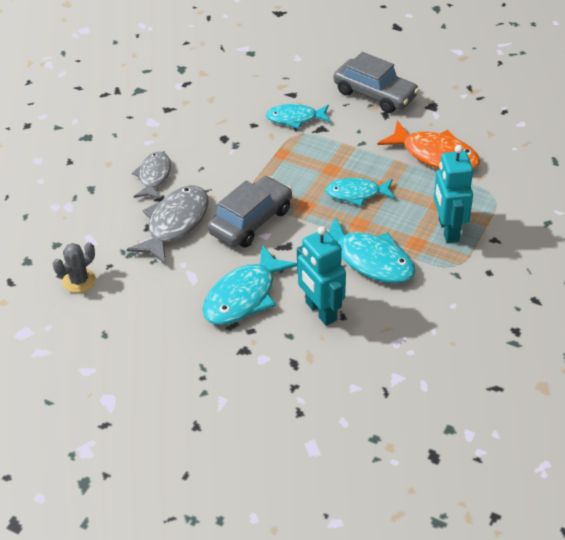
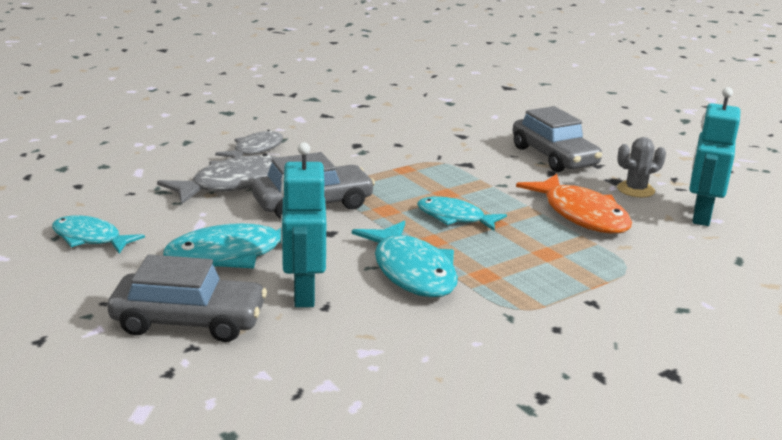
camera: 25 degrees right, 20 degrees down
(79, 281) = (88, 194): grey cactus -> grey cactus (635, 190)
(272, 367) = (189, 321): none -> grey car
(295, 118) = (446, 151): turquoise fish -> turquoise fish (90, 238)
(448, 230) = (537, 276): turquoise robot -> turquoise robot (700, 216)

